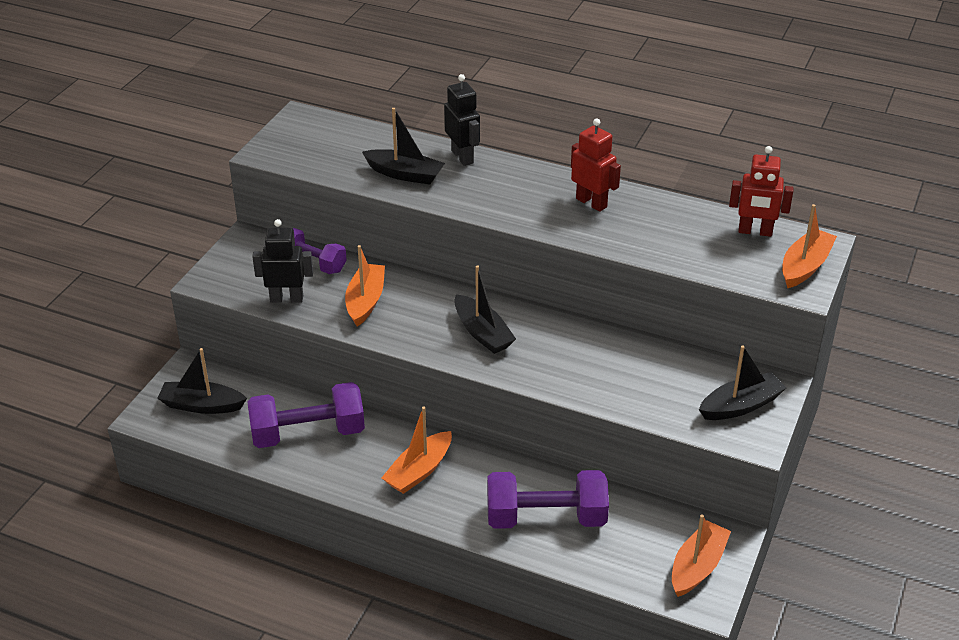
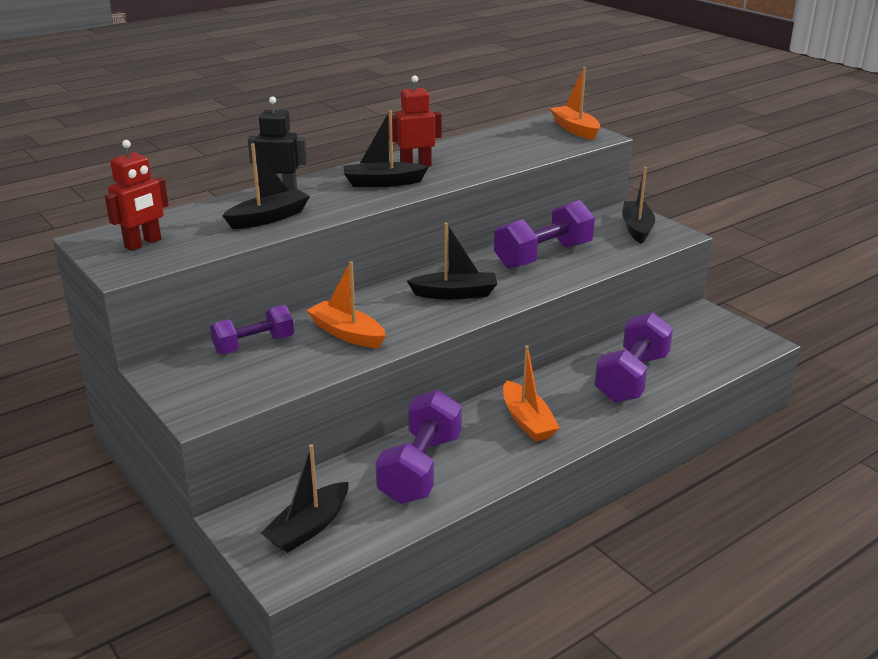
camera: 60 degrees left, 10 degrees down
(286, 298) = (291, 373): black robot -> none
(532, 200) = (383, 183): none -> black boat
(609, 360) = (543, 256): none -> purple dumbbell
(697, 566) = (725, 334): orange boat -> none
(755, 232) = (519, 131): red robot -> red robot (143, 243)

